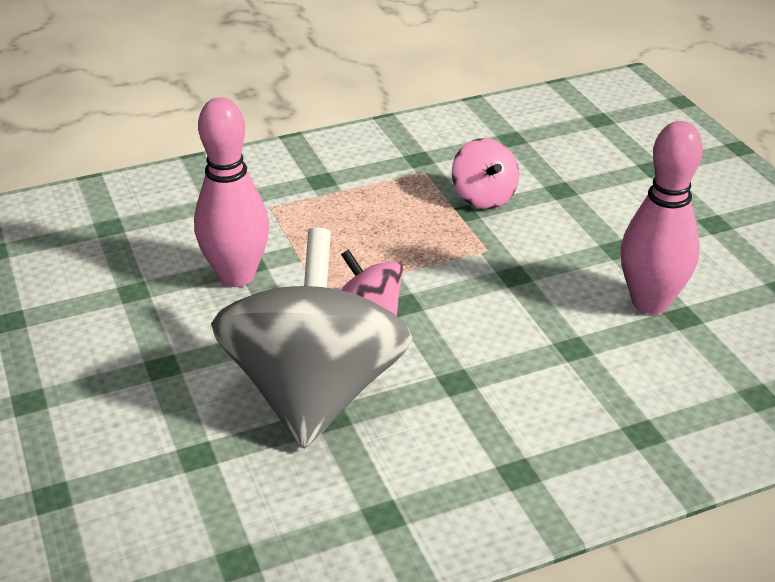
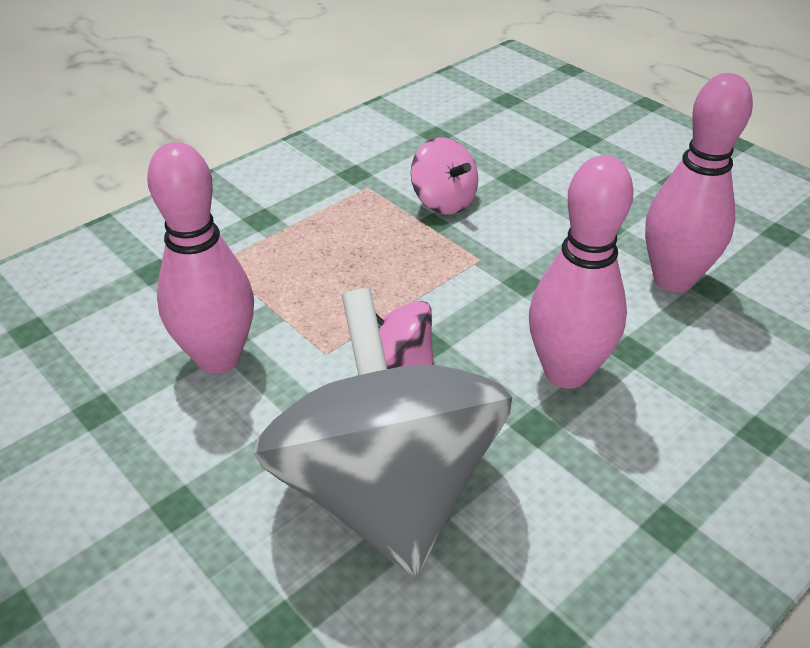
camera: 20 degrees left, 5 degrees up
(505, 350) = (566, 372): none -> pink bowling pin

